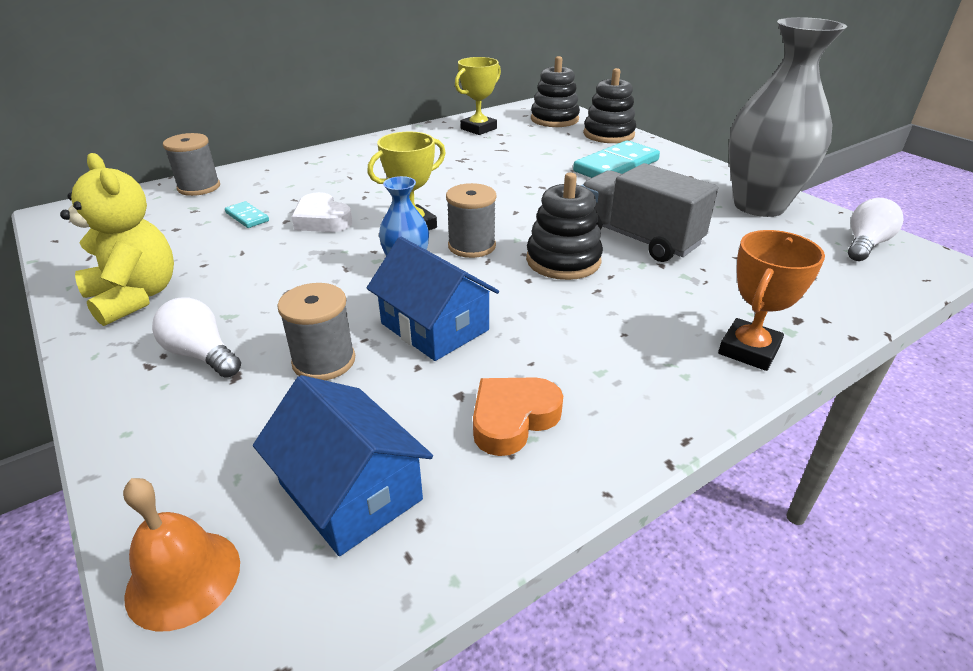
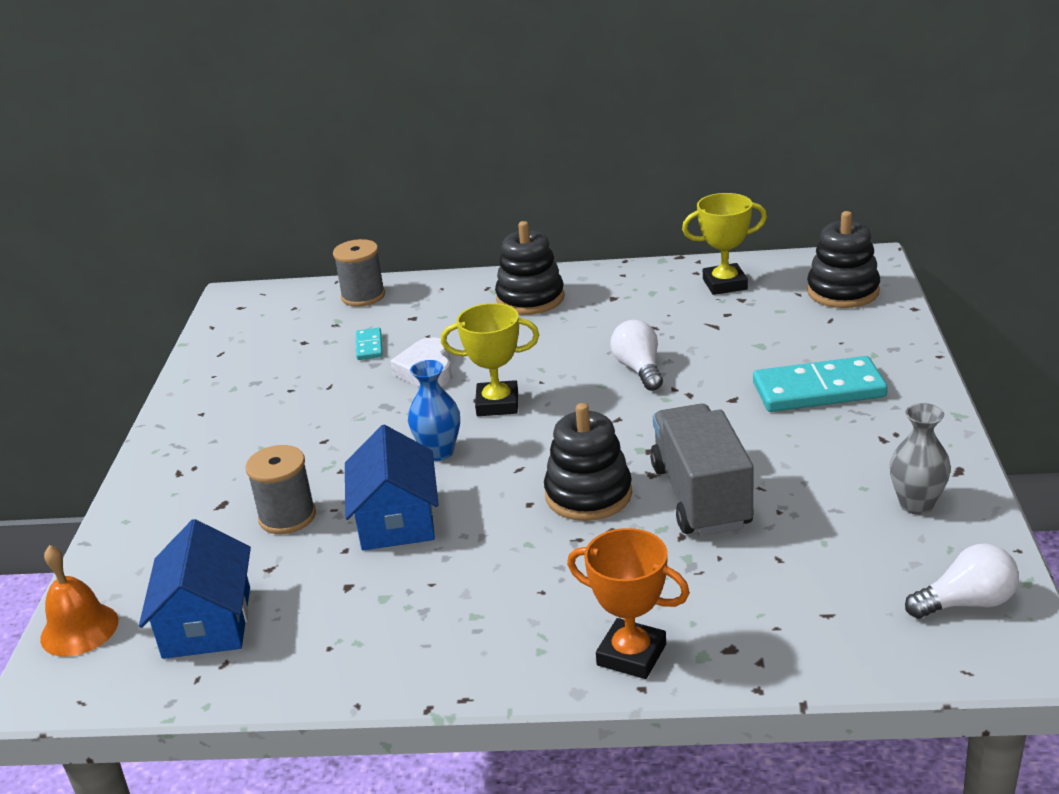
camera: 40 degrees right, 5 degrees down
(135, 297) = (219, 406): yellow teddy bear -> none
(202, 355) = (216, 477): white light bulb -> white light bulb (639, 369)
(472, 246) = (523, 447): grey spool -> none
(513, 419) = (361, 622): orange heart -> none
(608, 134) = (881, 336): black stacking toy -> black stacking toy (530, 299)
(749, 350) = (631, 655): orange trophy -> orange trophy turned 45 degrees clockwise
(759, 206) = (916, 504): grey vase -> grey vase, size x0.47

